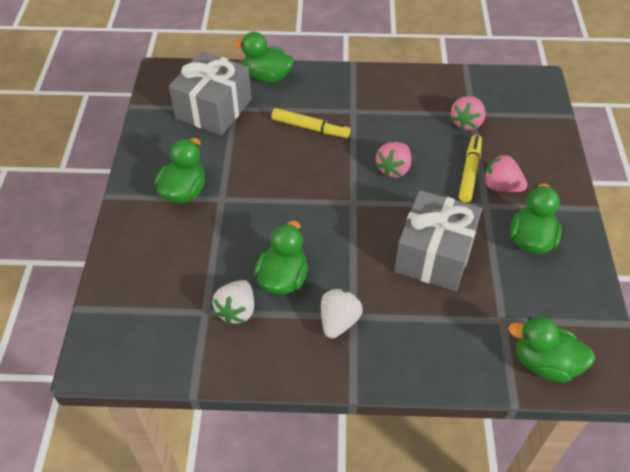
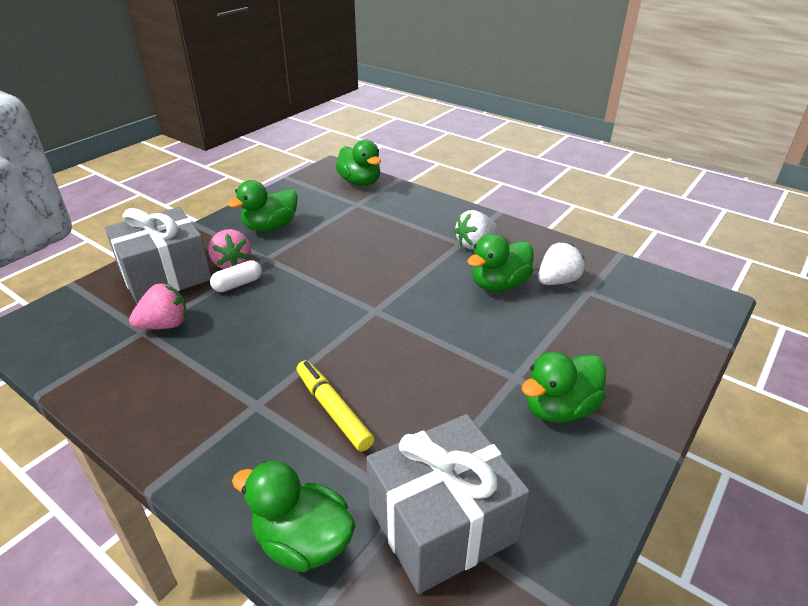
camera: 145 degrees left, 15 degrees down
(267, 76) = (303, 542): green duck -> green duck turned 150 degrees clockwise
(393, 169) = (300, 319): pink strawberry -> none
(434, 255) = (354, 248): grey gift -> grey gift (165, 275)
(469, 172) = (238, 284): yellow marker -> white capsule

